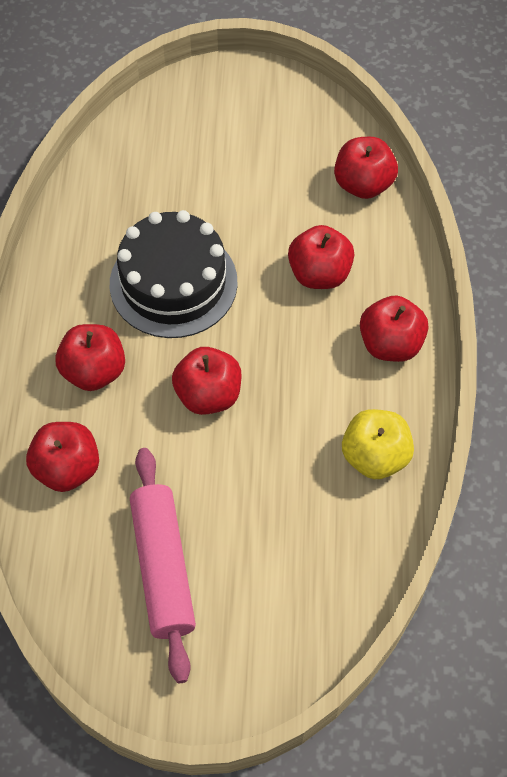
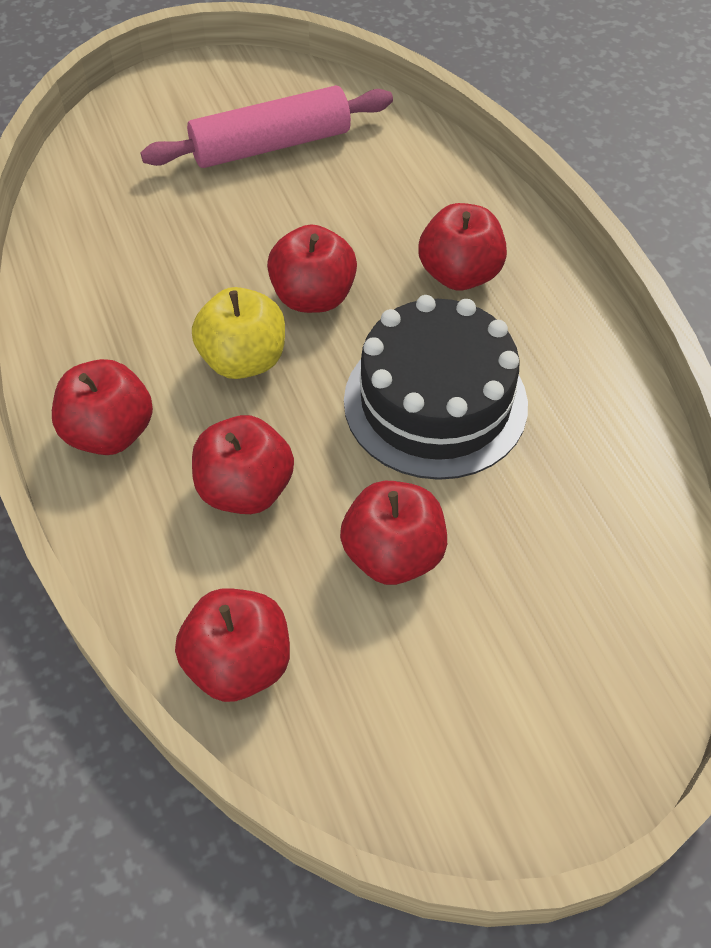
camera: 155 degrees right, 5 degrees down
(67, 468) = (420, 184): red apple -> red apple (393, 554)
(163, 568) = (271, 145): pink rolling pin -> pink rolling pin turned 75 degrees counterclockwise
(375, 457) = (88, 304): yellow apple -> yellow apple (243, 360)

